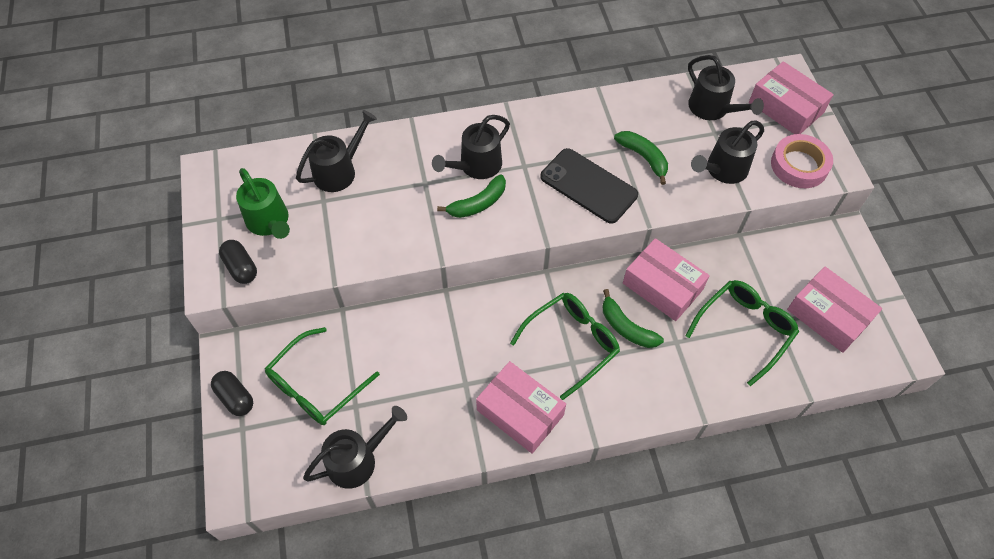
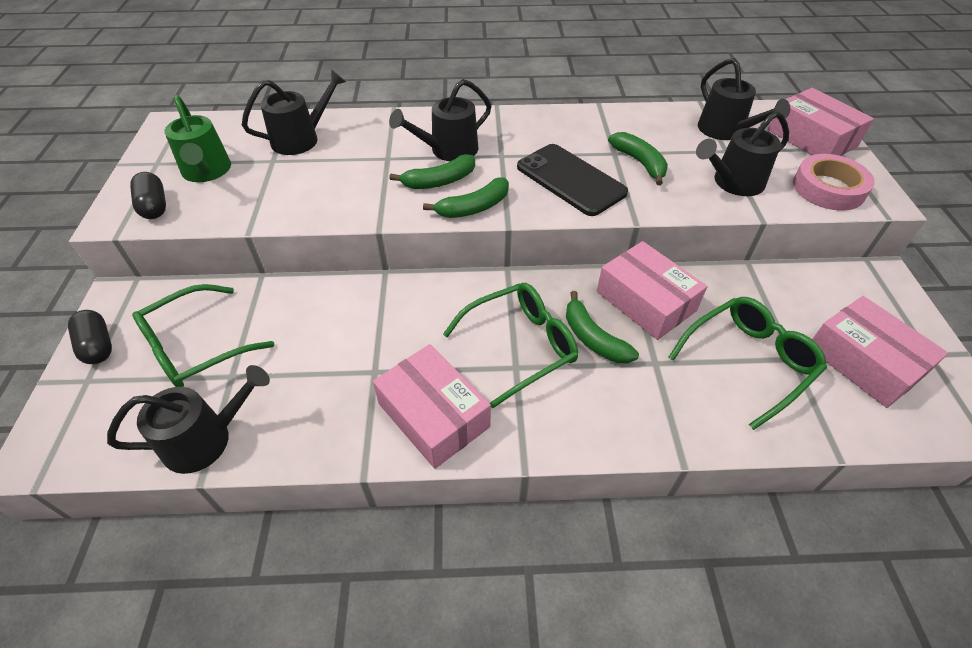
camera: 10 degrees right, 10 degrees down
(514, 228) = (474, 207): none -> green banana

